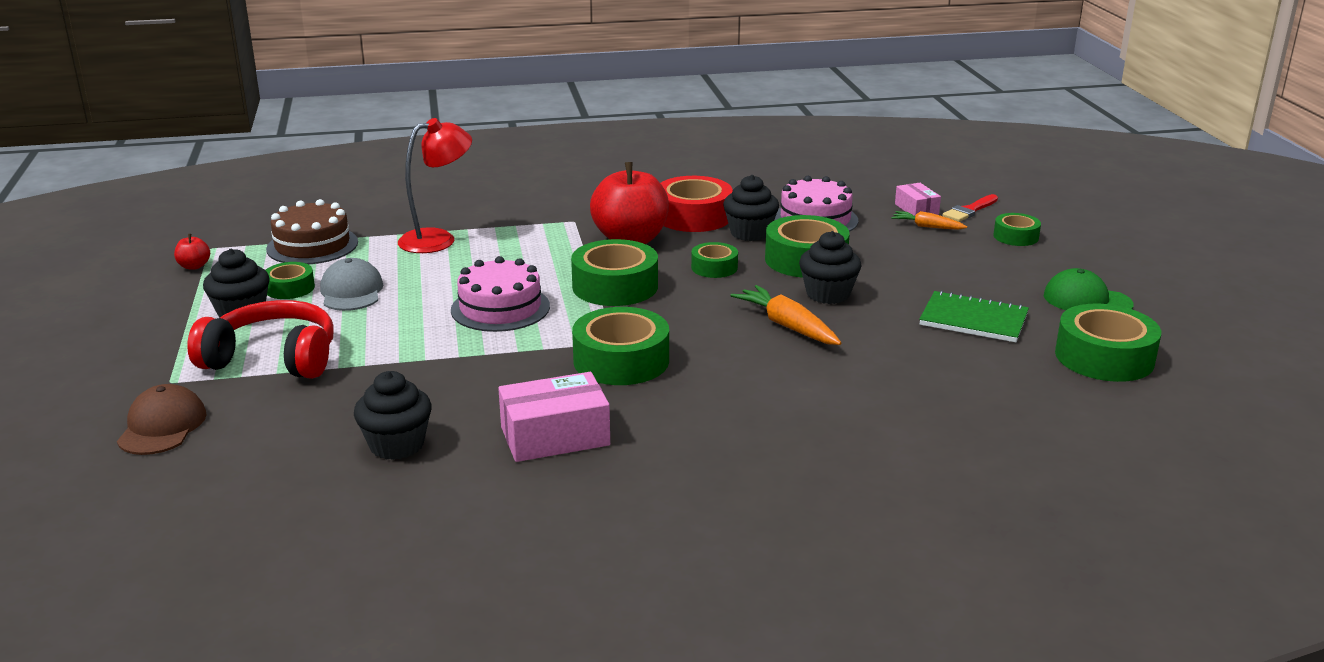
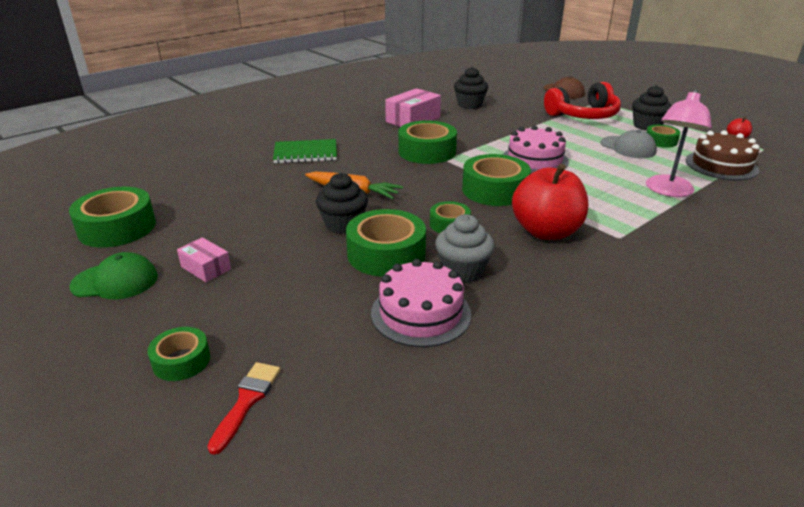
camera: 150 degrees right, 5 degrees up
(438, 239) = (668, 191): red lamp -> pink lamp
(693, 216) = (536, 276): red tape -> none
(750, 233) = (463, 271): black cupcake -> grey cupcake
(916, 209) = (318, 377): pink box -> pink box (206, 268)
(927, 227) = (292, 343): orange carrot -> none
(973, 320) = (220, 233): green notebook -> green notebook (305, 153)

